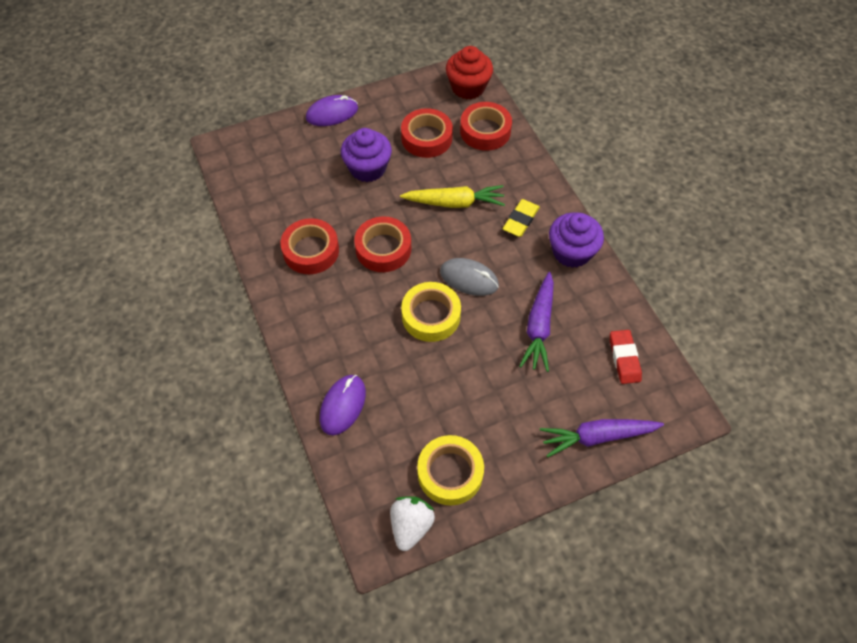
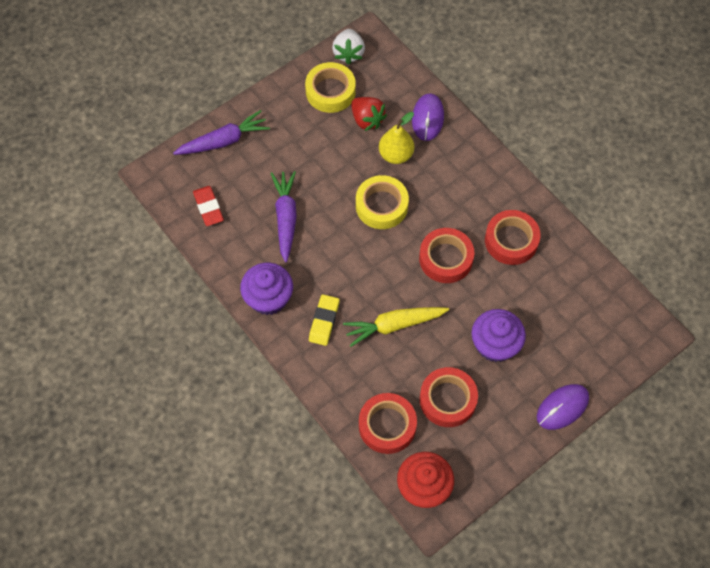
camera: 165 degrees right, 5 degrees up
(396, 369) = (395, 155): none -> yellow pear
(416, 422) = (367, 120): none -> red strawberry
(469, 279) = (358, 248): grey mouse -> none

